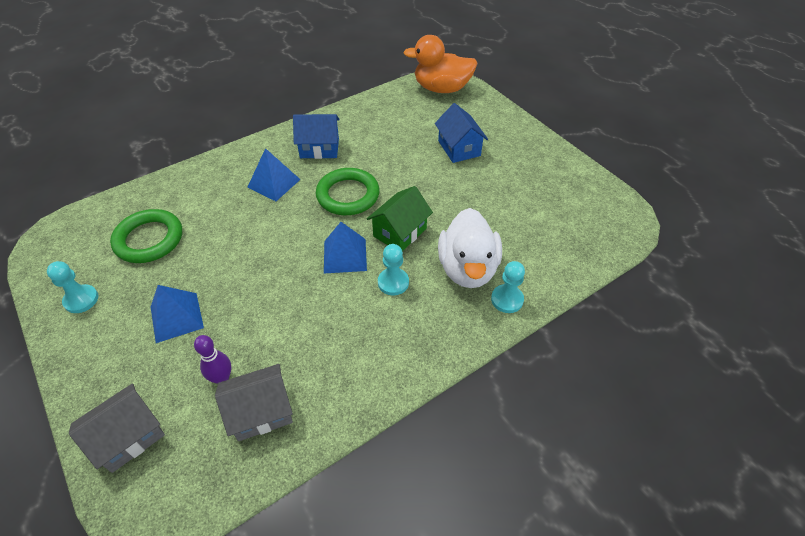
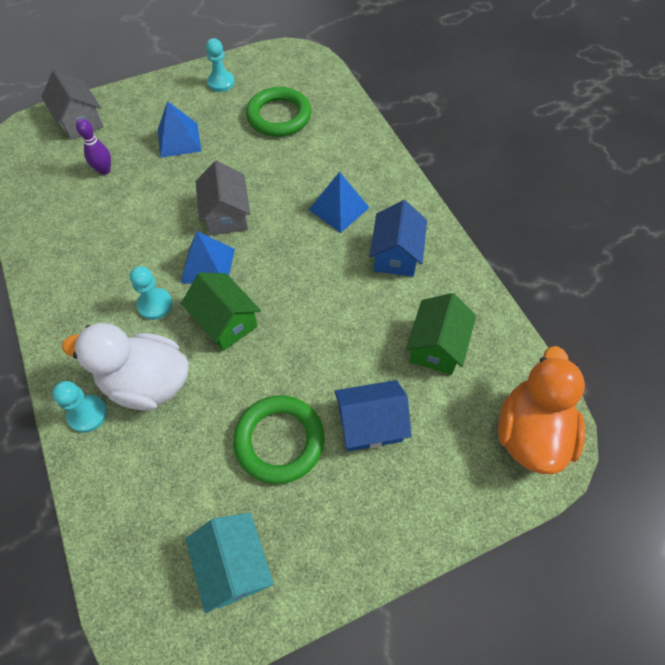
camera: 100 degrees right, 10 degrees up
(261, 412) = (61, 194): grey house -> grey house (226, 215)
(348, 195) = (301, 277): green ring -> green ring (279, 441)
(394, 125) = (436, 346): none -> green house
(571, 194) = (234, 566): none -> turquoise house

